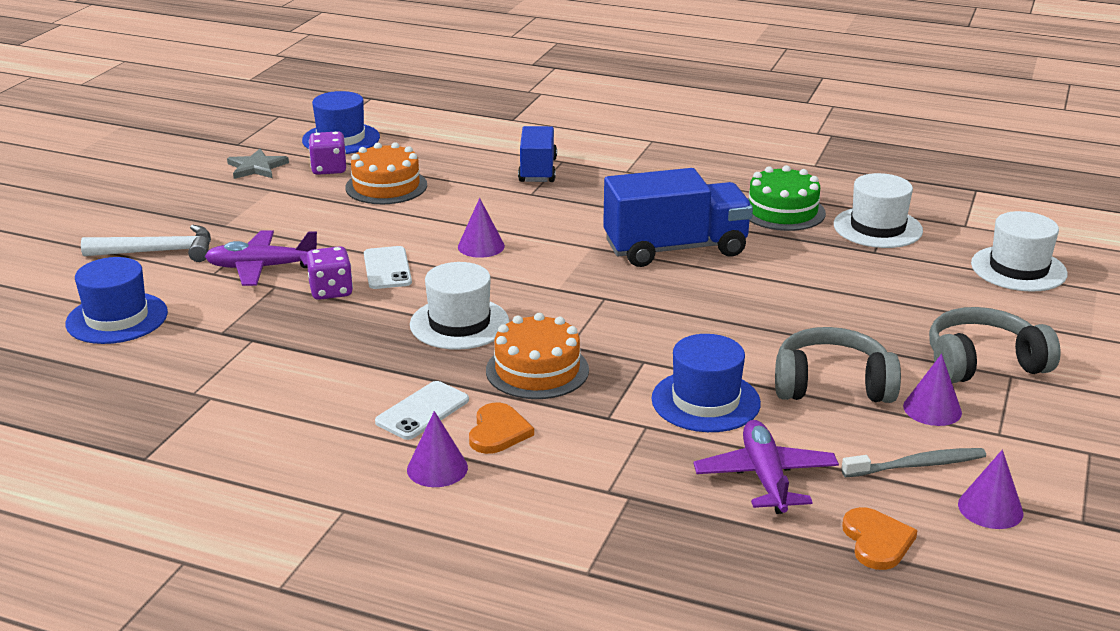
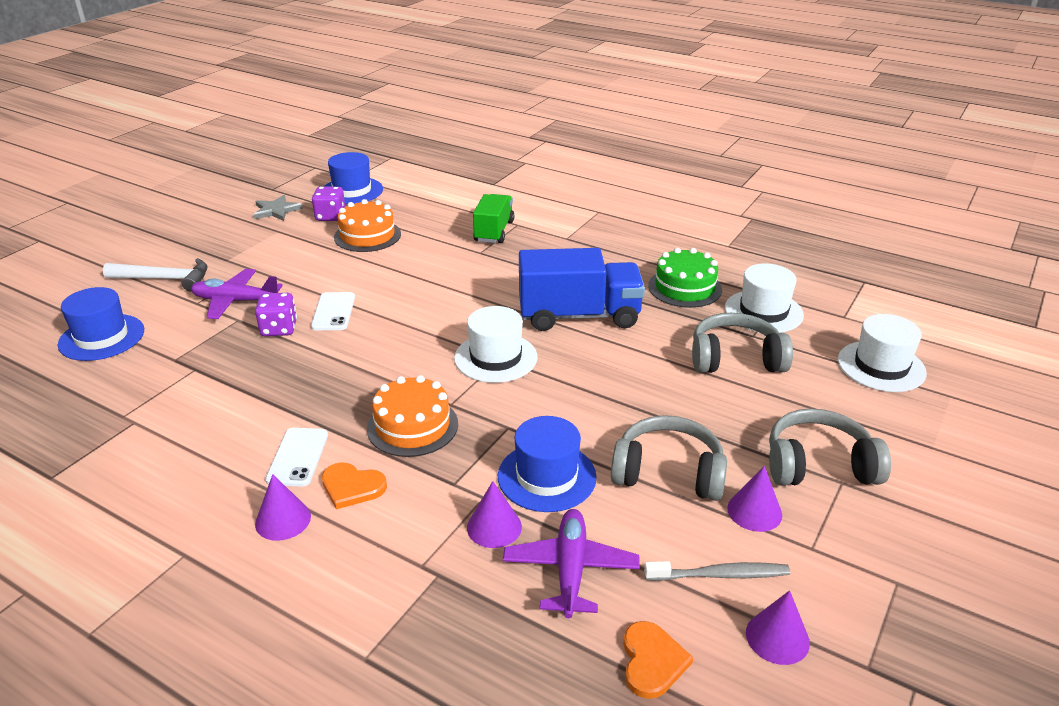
camera: 10 degrees right, 5 degrees up
(422, 411) = (298, 457): white phone -> white phone turned 45 degrees counterclockwise
(459, 323) = (368, 371): white hat -> white hat (495, 358)
(481, 246) = (418, 298): purple cone -> purple cone (494, 527)
(498, 431) = (352, 487): orange heart -> orange heart turned 90 degrees clockwise
(538, 170) = (494, 231): blue truck -> green truck
(863, 275) = (735, 359): none -> grey headphones

